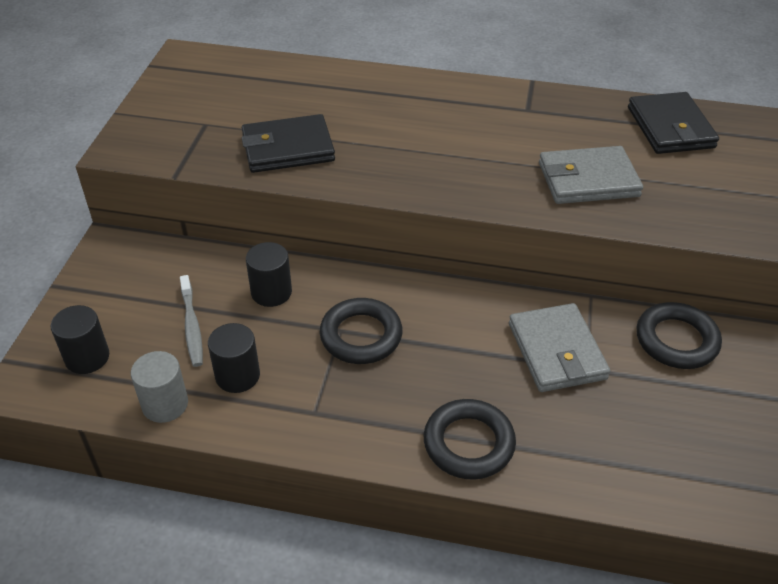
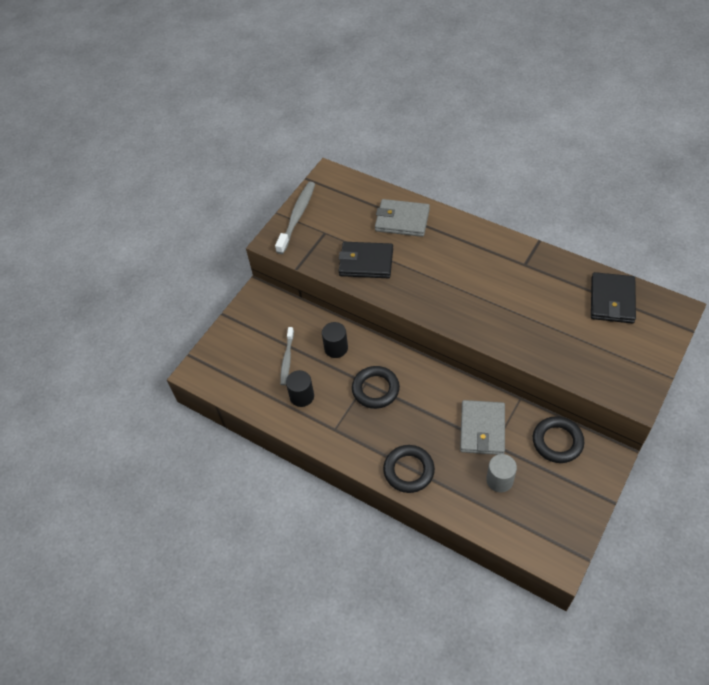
camera: 25 degrees right, 10 degrees up
(87, 357) = (229, 364): black cylinder -> none
(152, 112) = (297, 217): none -> grey toothbrush
(165, 404) = (260, 403): grey cylinder -> grey cylinder (499, 480)
(588, 180) = (537, 328): grey wallet -> grey wallet (402, 220)

